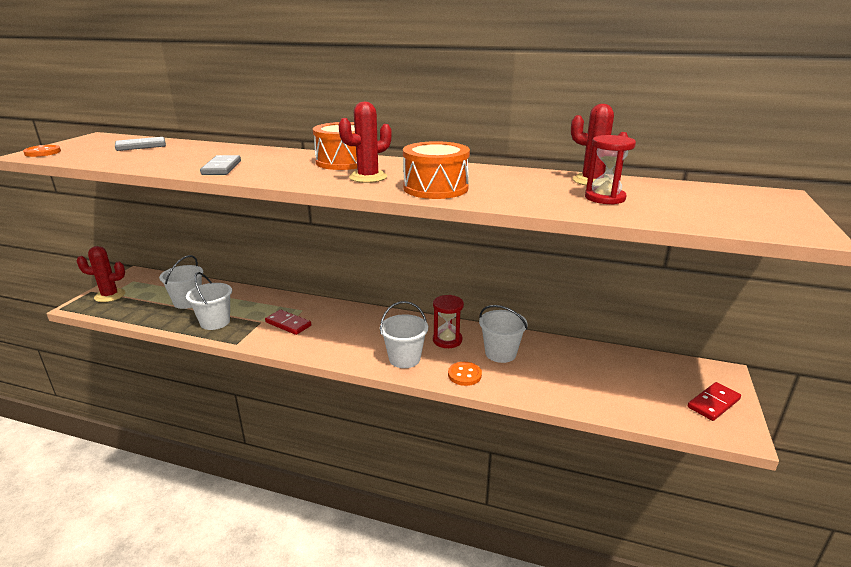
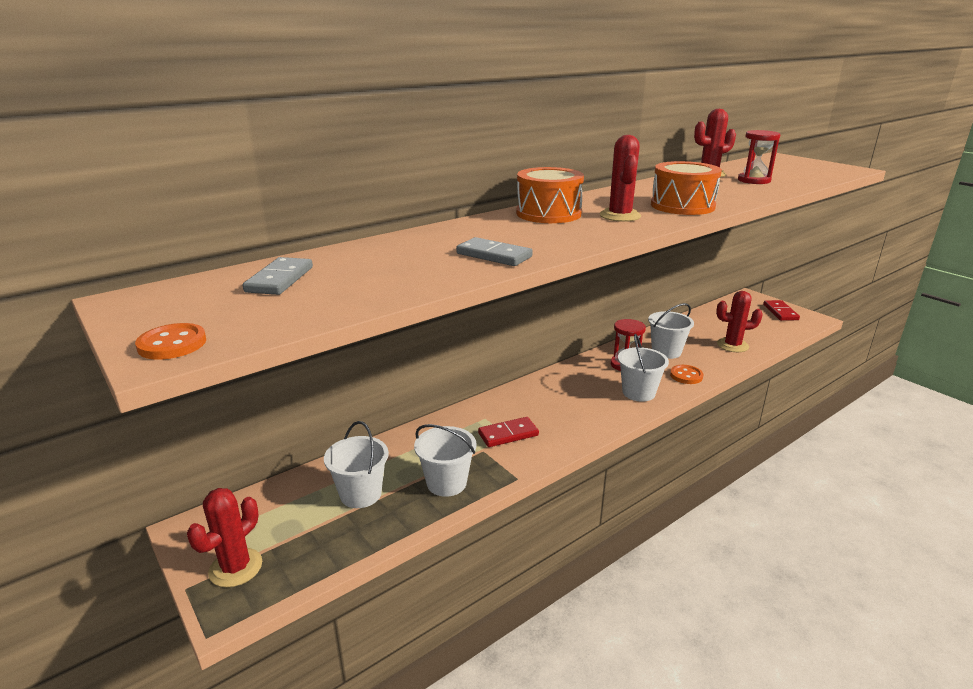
camera: 55 degrees left, 0 degrees up
(568, 387) = (732, 345): none -> red cactus

